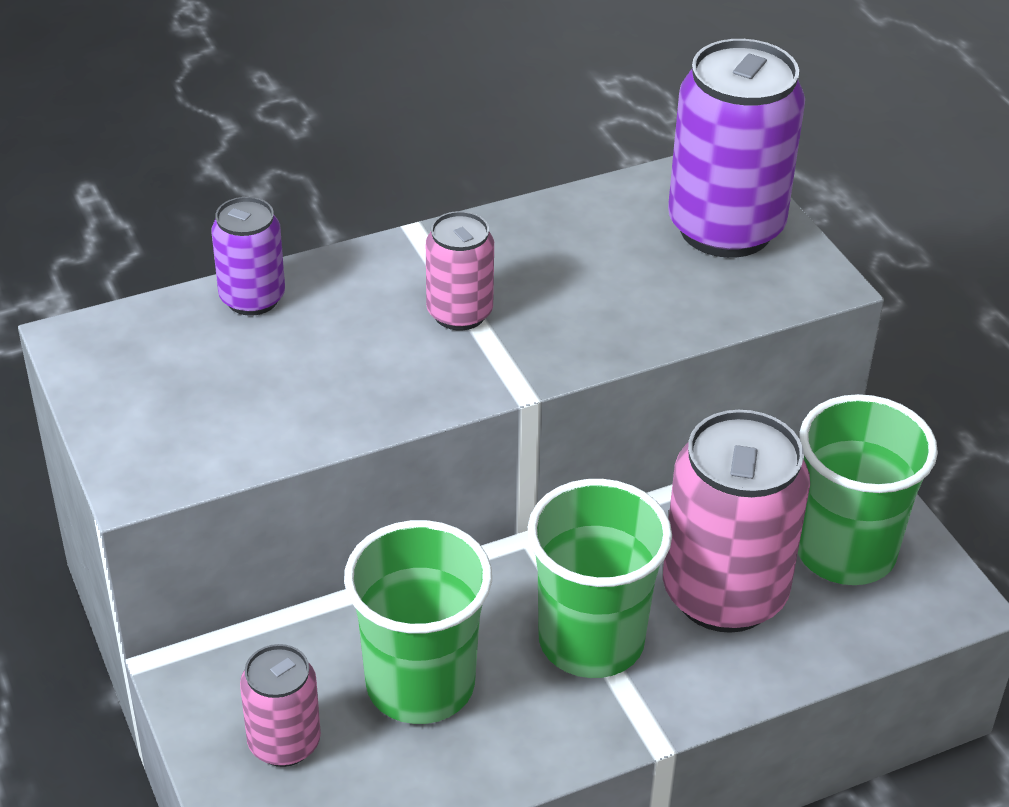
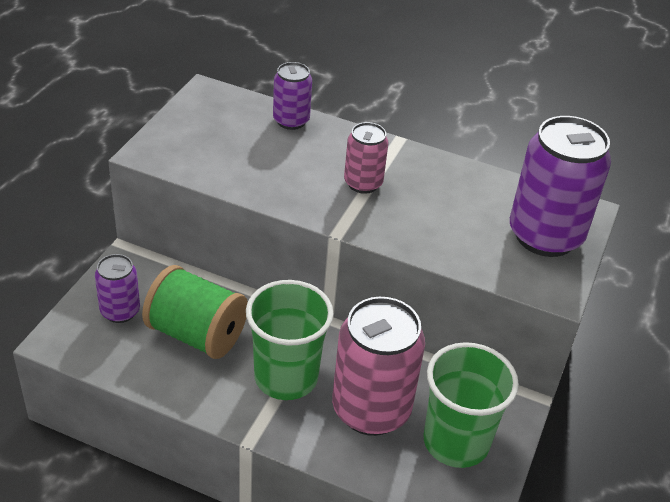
camera: 45 degrees right, 0 degrees up
(284, 743) = (120, 311): pink can -> purple can
(420, 684) = (197, 334): green cup -> green spool

